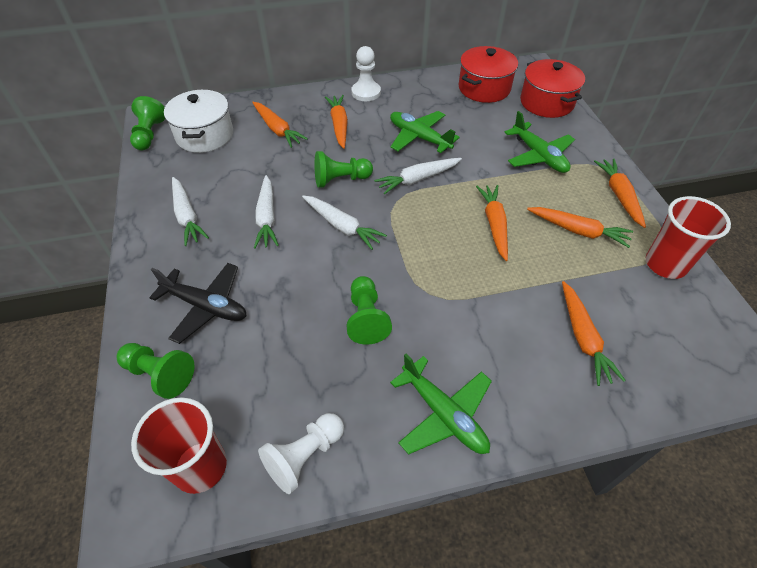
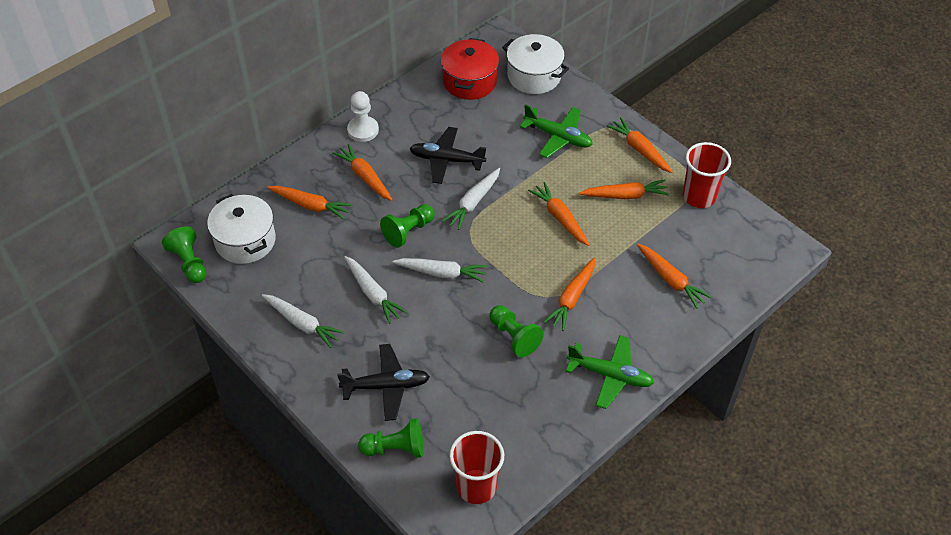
camera: 30 degrees left, 0 degrees up
(304, 456) = (539, 445): white pawn -> none
(419, 137) = (446, 160): green plane -> black plane
(455, 307) = (571, 298): none -> orange carrot
(546, 102) = (534, 76): red pot -> white pot

